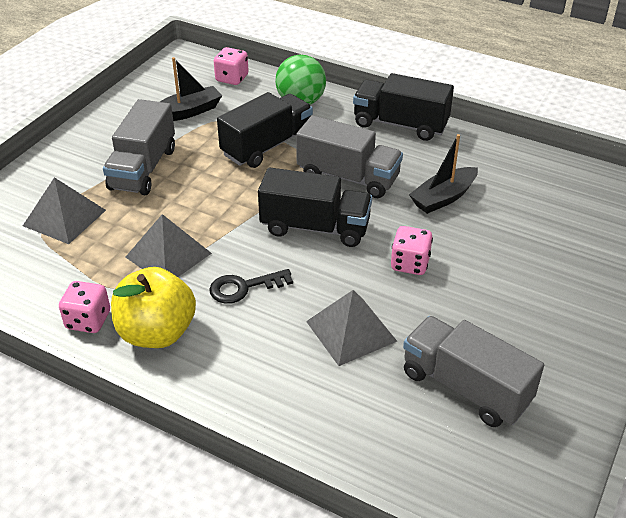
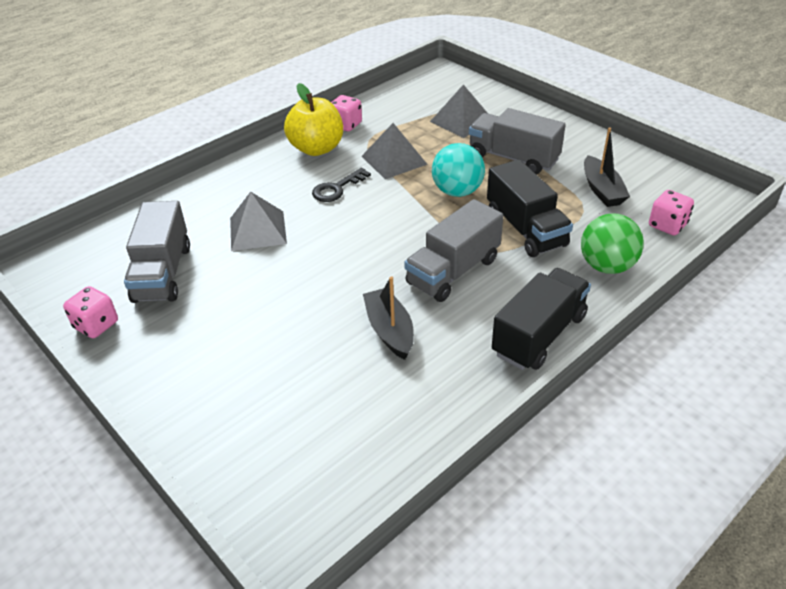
camera: 110 degrees right, 0 degrees up
(219, 196) = (457, 191): none -> turquoise ball
(244, 287) = (337, 188): black key -> black key turned 135 degrees counterclockwise
(315, 227) = (387, 236): black truck -> none
(410, 264) = (309, 280): pink dice -> pink dice (96, 325)
(465, 387) = (162, 273): grey truck -> grey truck turned 120 degrees clockwise

